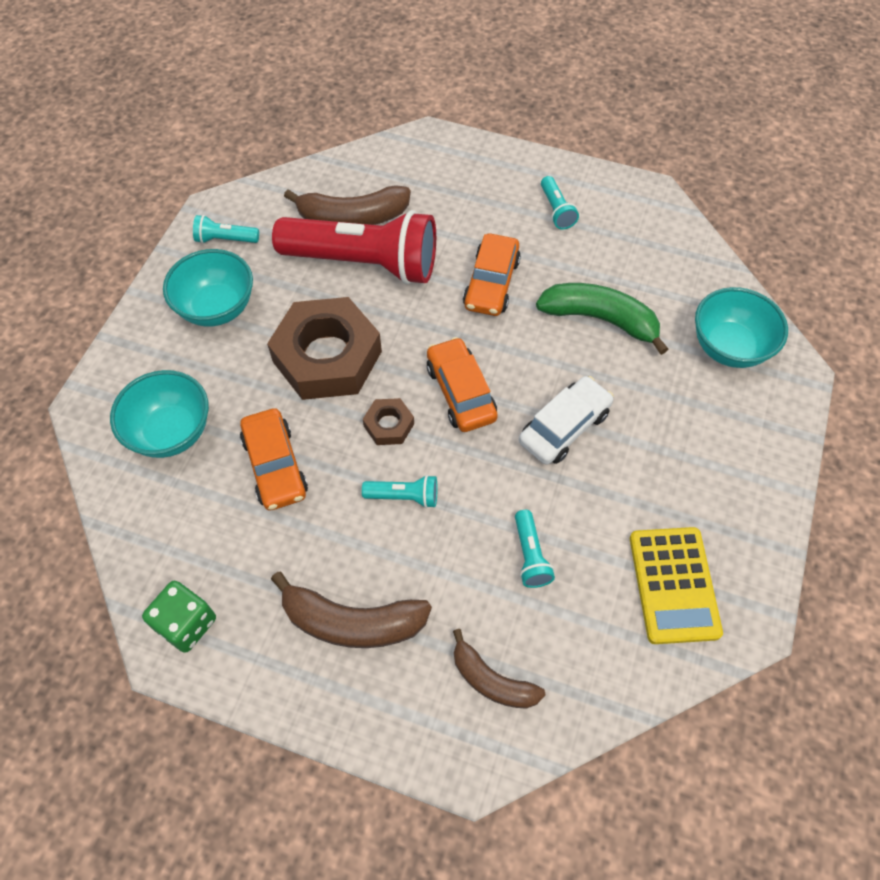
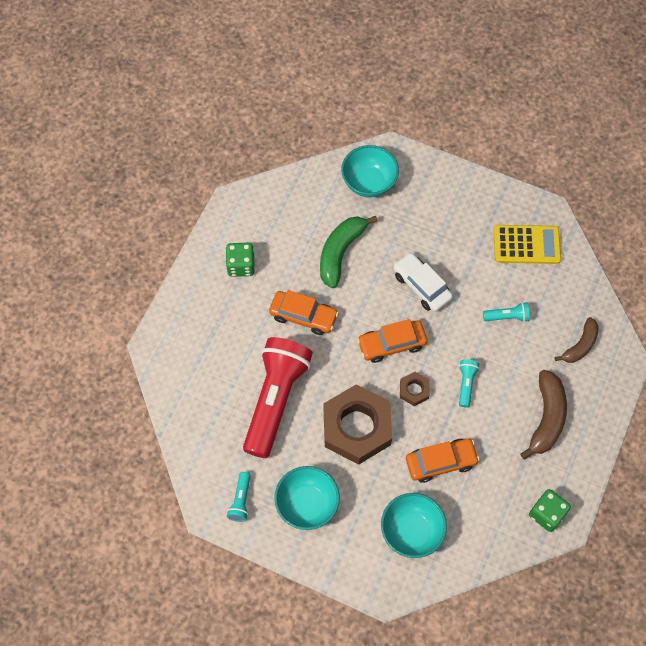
camera: 85 degrees left, 5 degrees up
(353, 217) = (230, 406): brown banana -> none
(556, 210) = (241, 265): turquoise flashlight -> green dice

